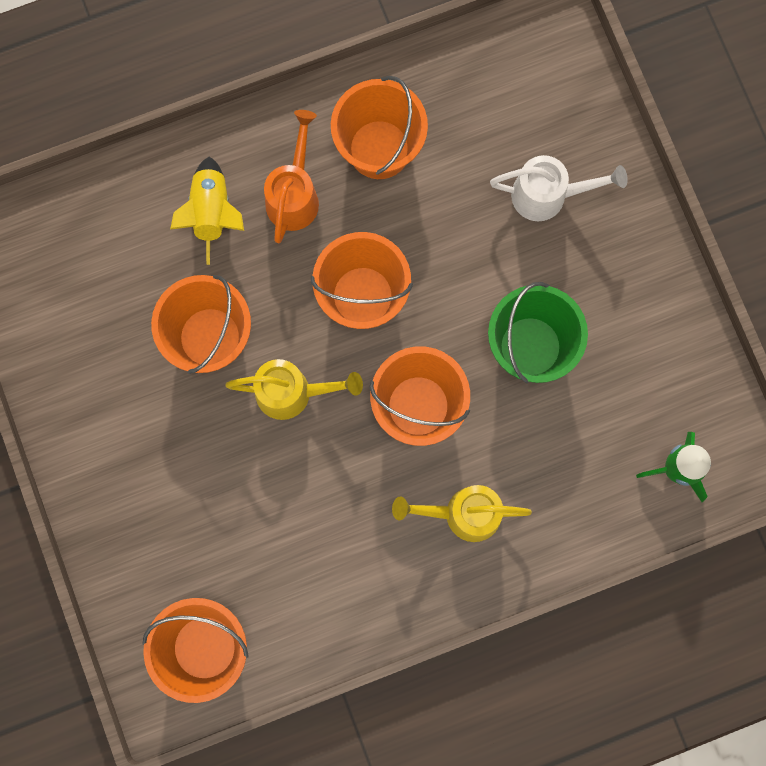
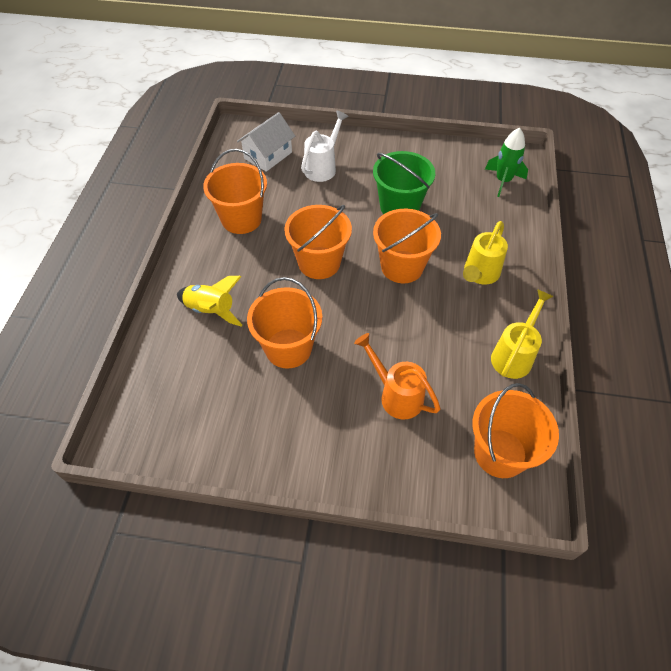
camera: 60 degrees left, 25 degrees down
(292, 393) = (353, 322): yellow watering can -> yellow watering can (514, 355)
(294, 195) = (235, 267): orange watering can -> orange watering can (396, 395)
(525, 103) = (268, 155): none -> white house

